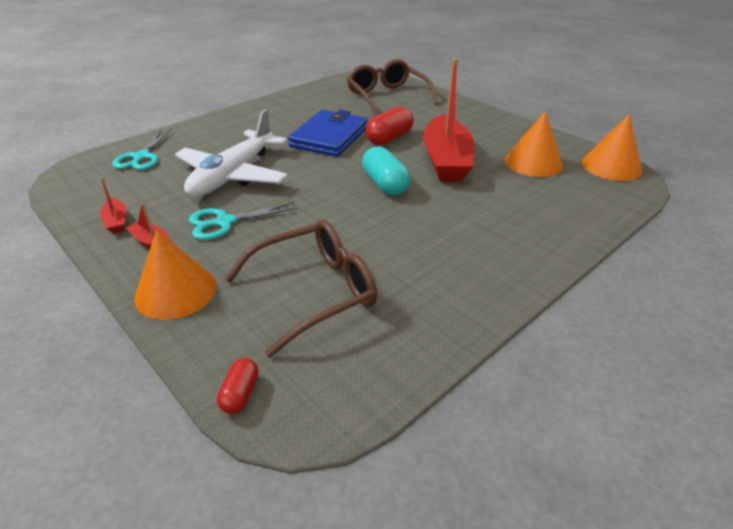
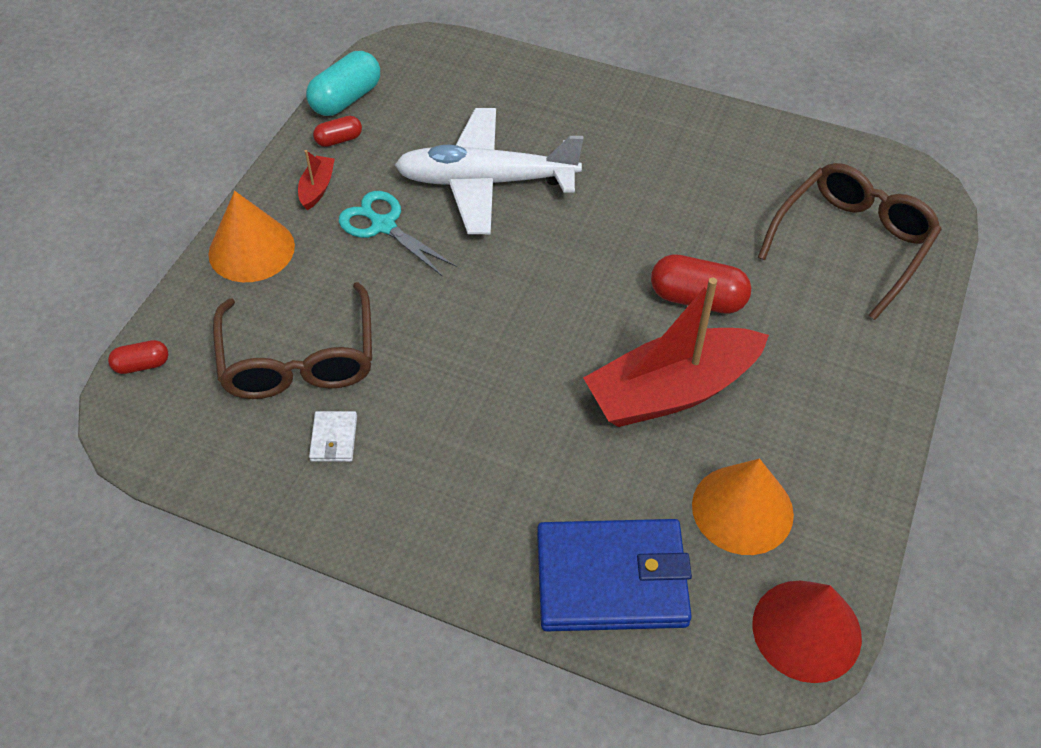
camera: 65 degrees right, 15 degrees up
(117, 221) = (339, 140): red boat -> red capsule
(141, 157) = (477, 80): turquoise scissors -> none
(315, 291) = (299, 359): brown glasses -> brown glasses turned 45 degrees clockwise
(329, 137) = (653, 229): blue wallet -> blue wallet (612, 578)
(385, 184) = (556, 342): turquoise capsule -> turquoise capsule (346, 99)
(403, 291) = (334, 438): none -> white wallet
(611, 166) = (806, 630): orange cone -> red cone

